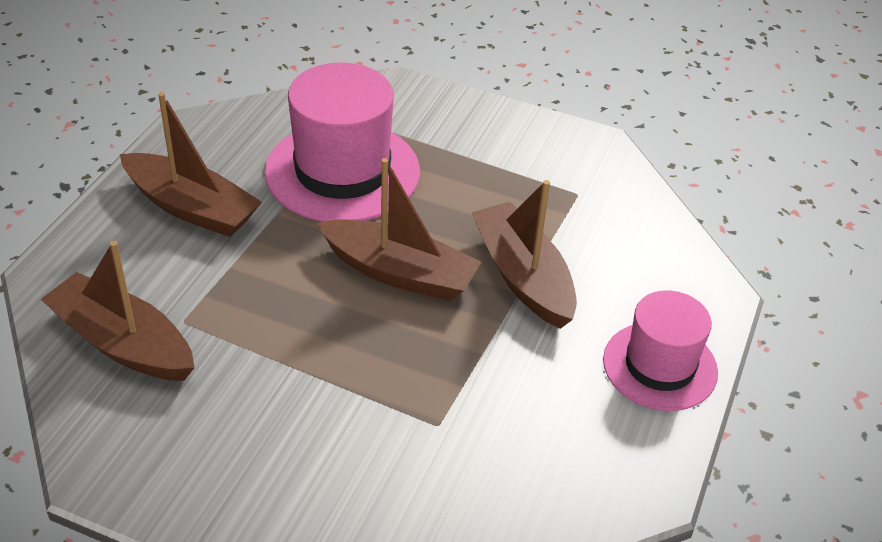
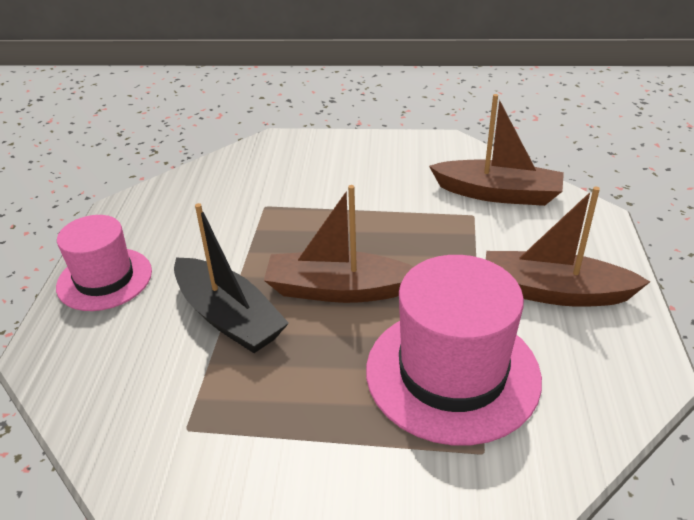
camera: 165 degrees right, 5 degrees down
(523, 276) = (229, 317): brown boat -> black boat

